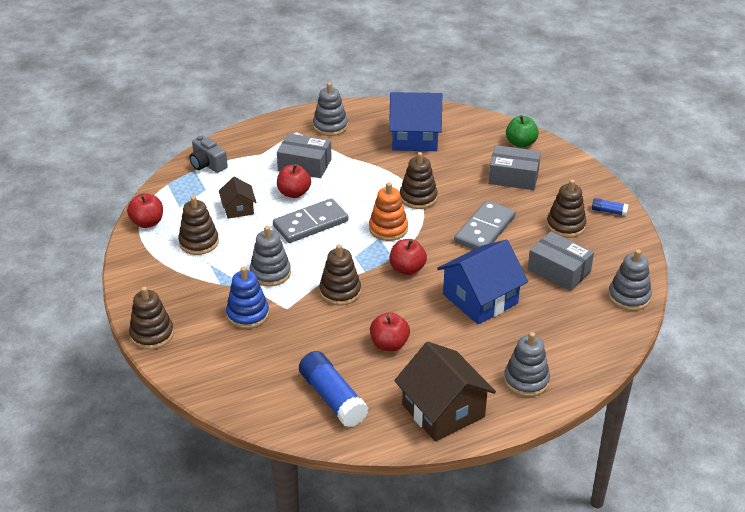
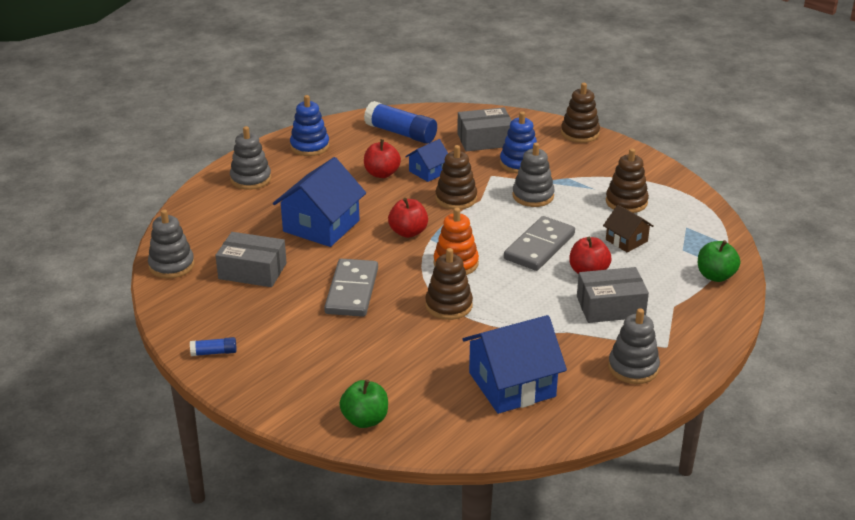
camera: 155 degrees right, 5 degrees down
(147, 222) = (695, 205): red apple -> none
(208, 164) = (715, 276): grey camera -> green apple
(342, 332) = (428, 172): none -> blue house
(443, 410) = (309, 146): brown house -> blue stacking toy
(513, 177) = (350, 365): grey box -> grey box (484, 140)
(565, 226) = (261, 320): brown stacking toy -> none

